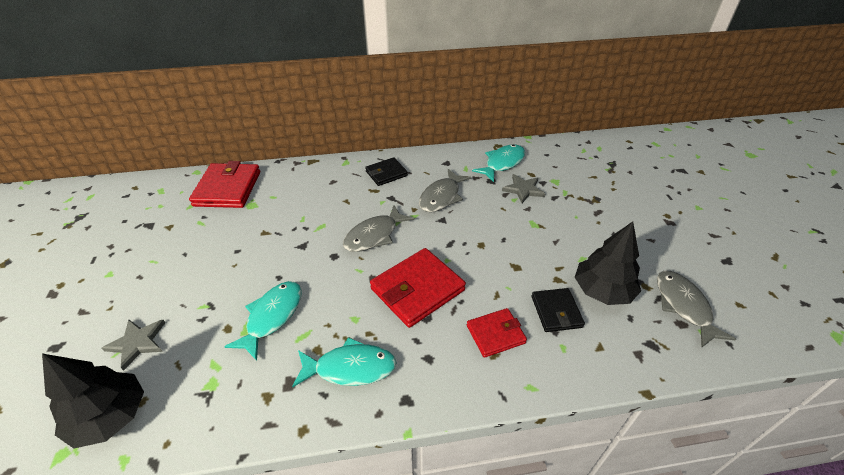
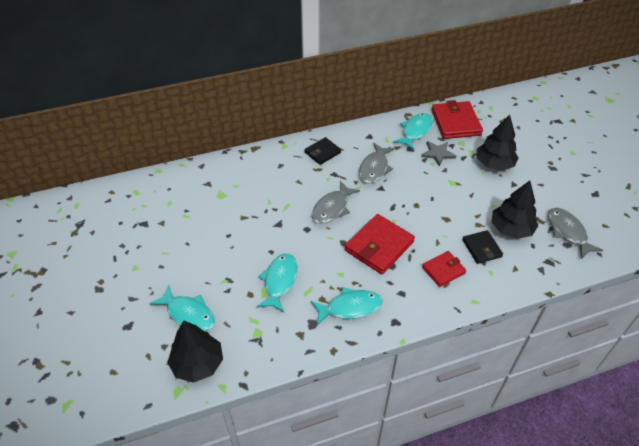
camera: 10 degrees left, 5 degrees up
(137, 343) = (188, 314): grey star -> turquoise fish
(228, 188) = (194, 183): red wallet -> red wallet (455, 122)
(592, 209) = (494, 164): none -> black tree

